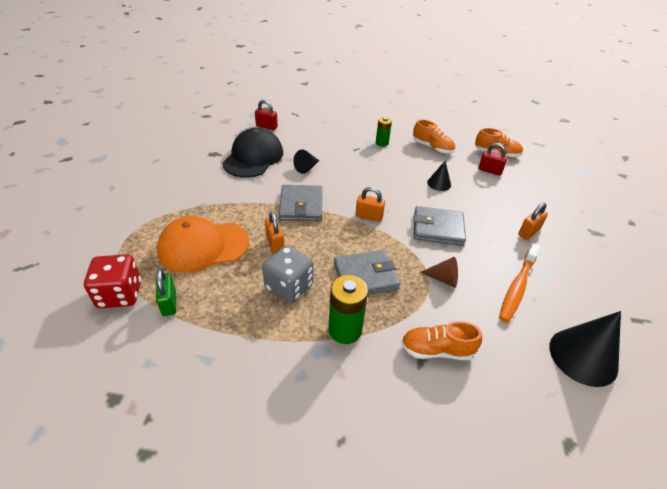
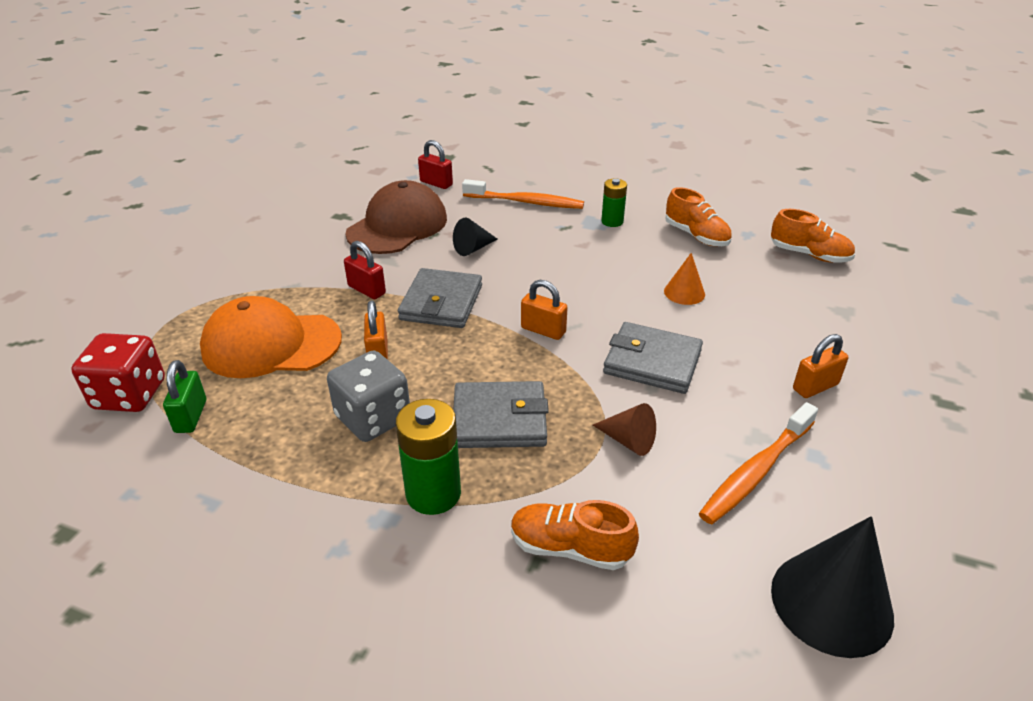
camera: 15 degrees right, 5 degrees down
(253, 157) = (397, 226): black cap -> brown cap
(326, 135) = (526, 202): none -> orange toothbrush
(439, 183) = (684, 292): black cone -> orange cone
(489, 170) = (785, 281): red padlock -> red padlock (366, 290)

